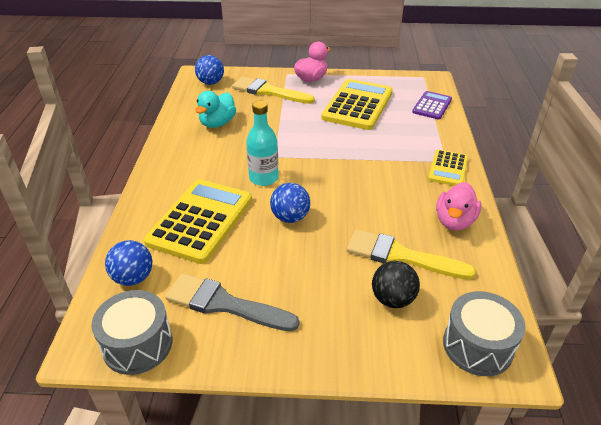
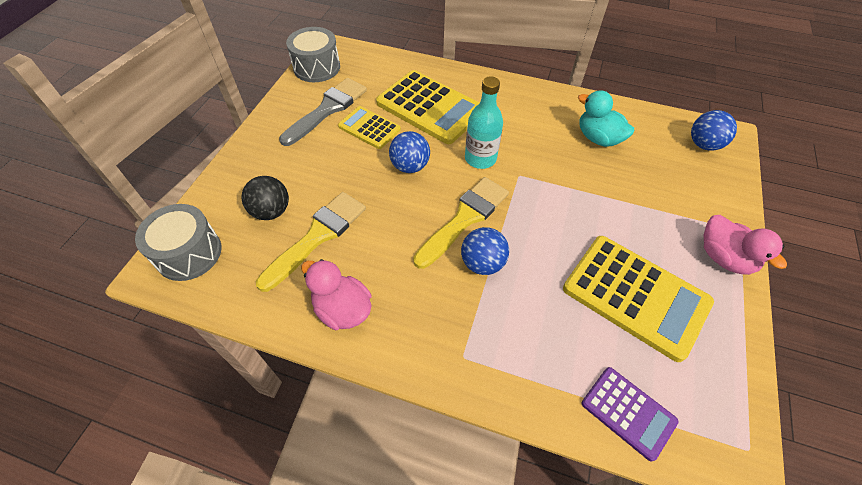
camera: 105 degrees right, 15 degrees up
(133, 278) = (379, 68): blue ball -> blue ball (482, 263)
(268, 91) = (679, 198): yellow brush -> yellow brush (464, 218)
(448, 169) = (444, 352): yellow calculator -> yellow calculator (369, 128)

